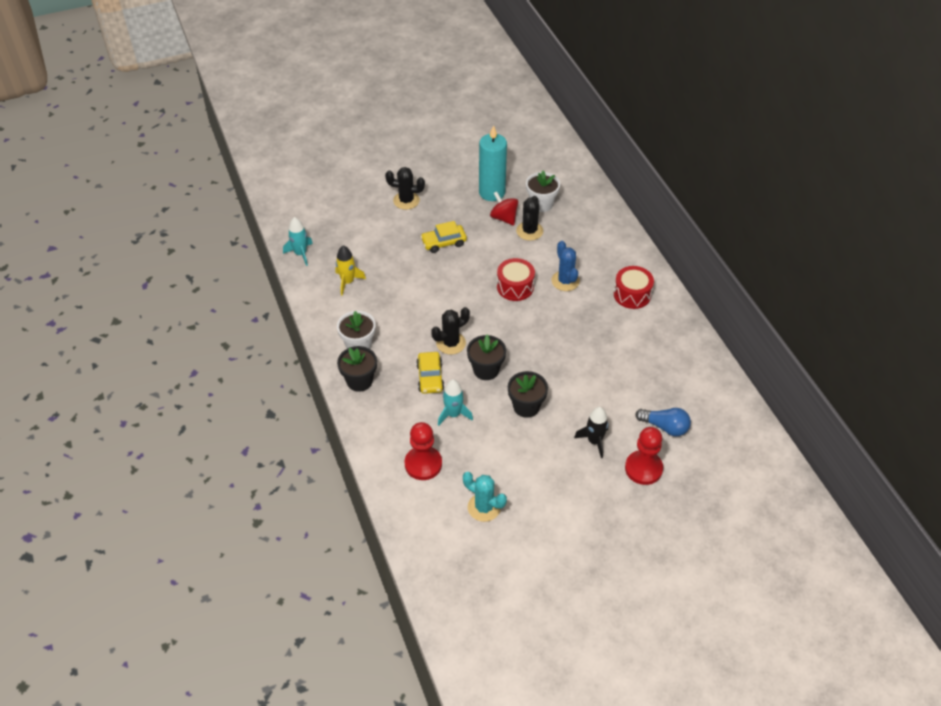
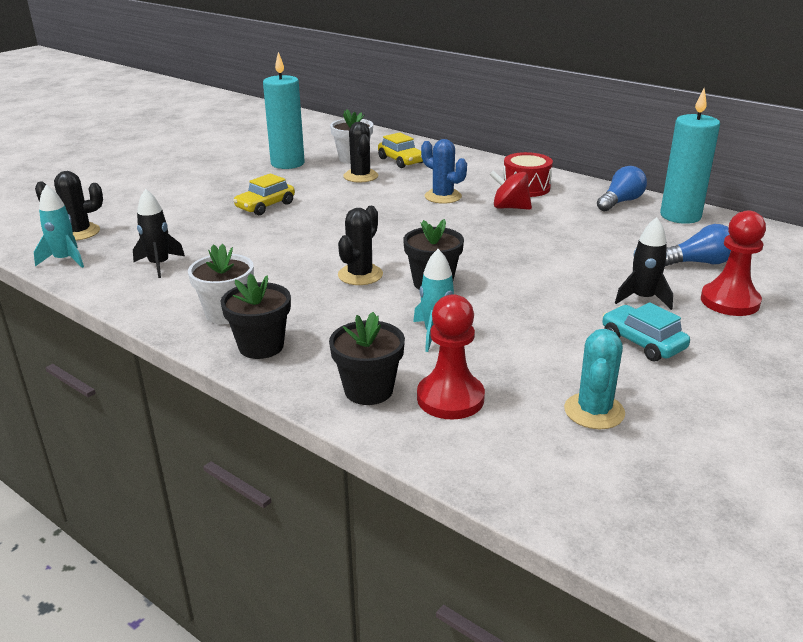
camera: 30 degrees left, 20 degrees down
(347, 282) = (159, 265): yellow rocket -> black rocket
(406, 200) = (186, 189): black cactus -> black cactus (79, 232)
(430, 377) = (365, 311): yellow car -> yellow car (401, 161)
(484, 507) = (594, 411): turquoise cactus -> turquoise cactus turned 75 degrees counterclockwise
(504, 218) = (320, 175): red spinning top -> red spinning top (510, 207)
(515, 287) = (390, 214): red drum -> none
(526, 406) = (522, 297): black flower pot -> black flower pot (368, 390)
(557, 475) = (642, 342): none -> turquoise car
(682, 341) = (620, 202): none -> blue light bulb
(707, 375) = (680, 216): none -> turquoise candle

